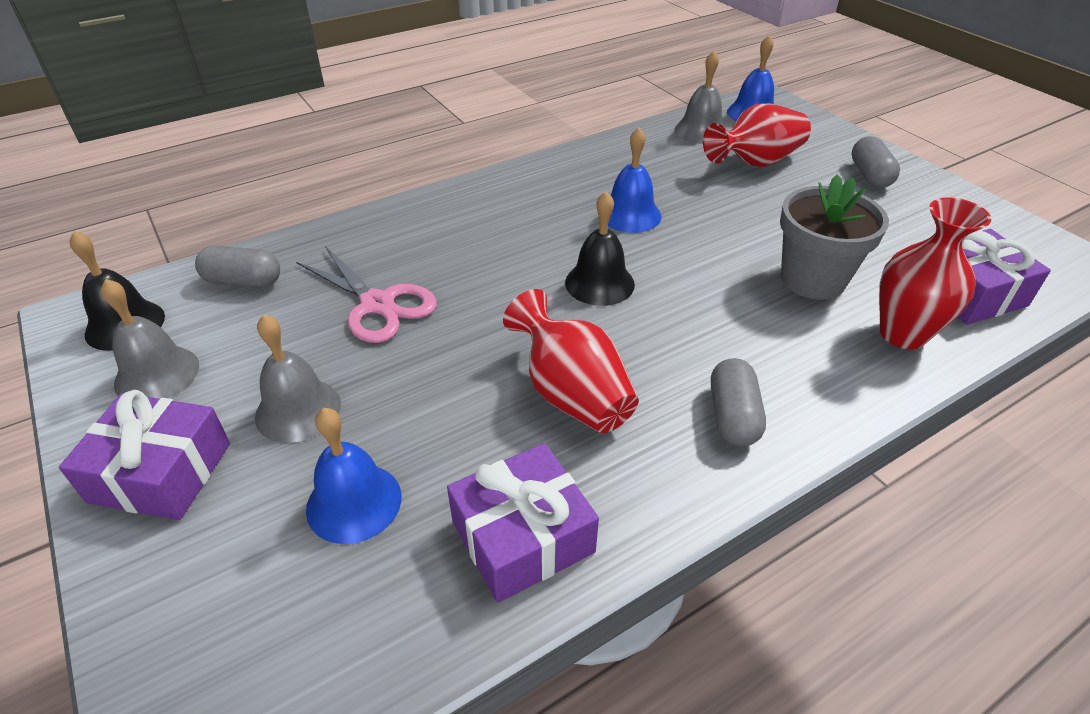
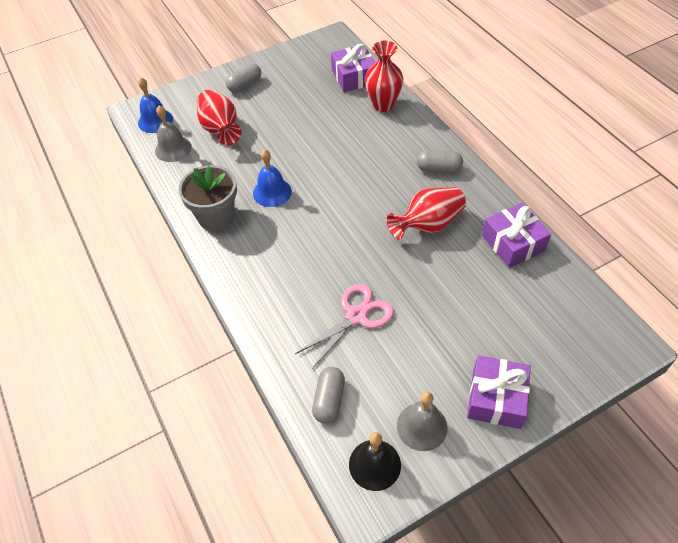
camera: 85 degrees left, 10 degrees up
(298, 410) = (446, 342): grey bell -> none
(354, 502) = (503, 307): blue bell -> none
(599, 283) = (340, 210): black bell -> none
(812, 279) = (341, 126): grey flower pot -> grey flower pot (216, 217)
(870, 175) = (245, 85): grey capsule -> grey capsule turned 45 degrees counterclockwise

